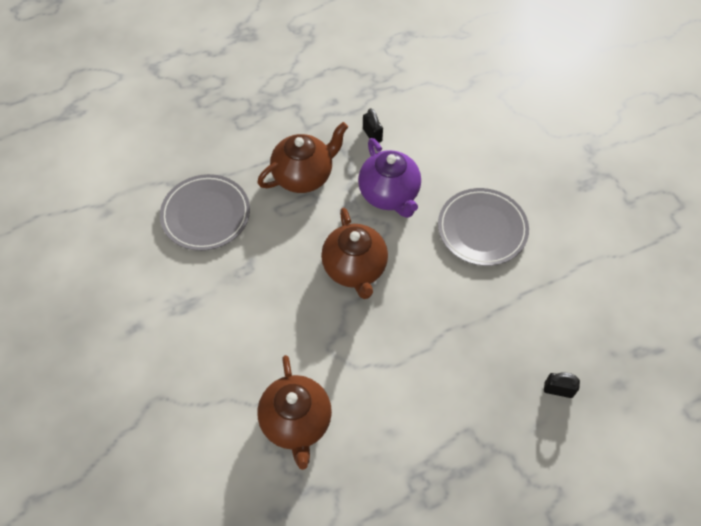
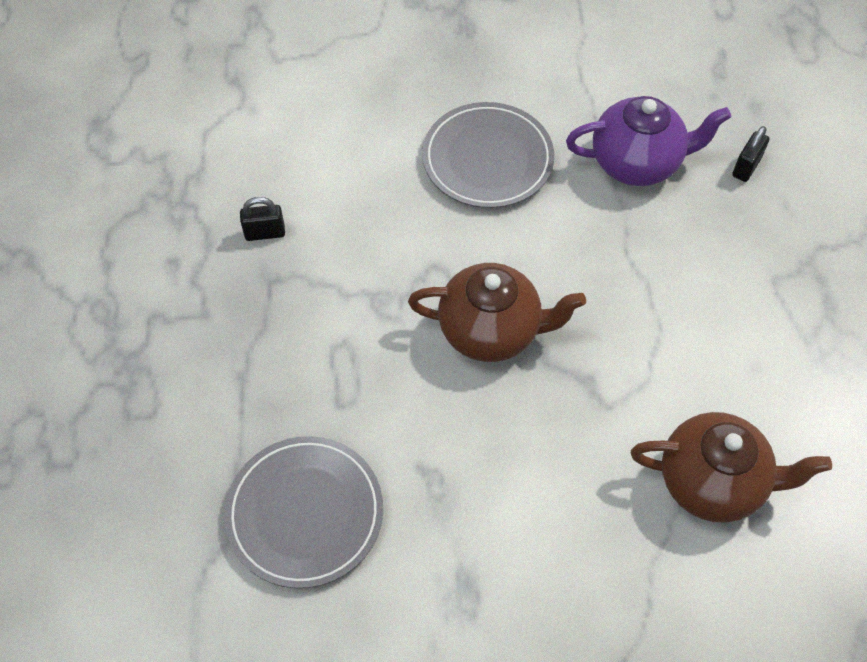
camera: 70 degrees left, 0 degrees up
(304, 176) = (296, 347): brown teapot -> none
(389, 195) = (383, 247): purple teapot -> purple teapot (637, 163)

